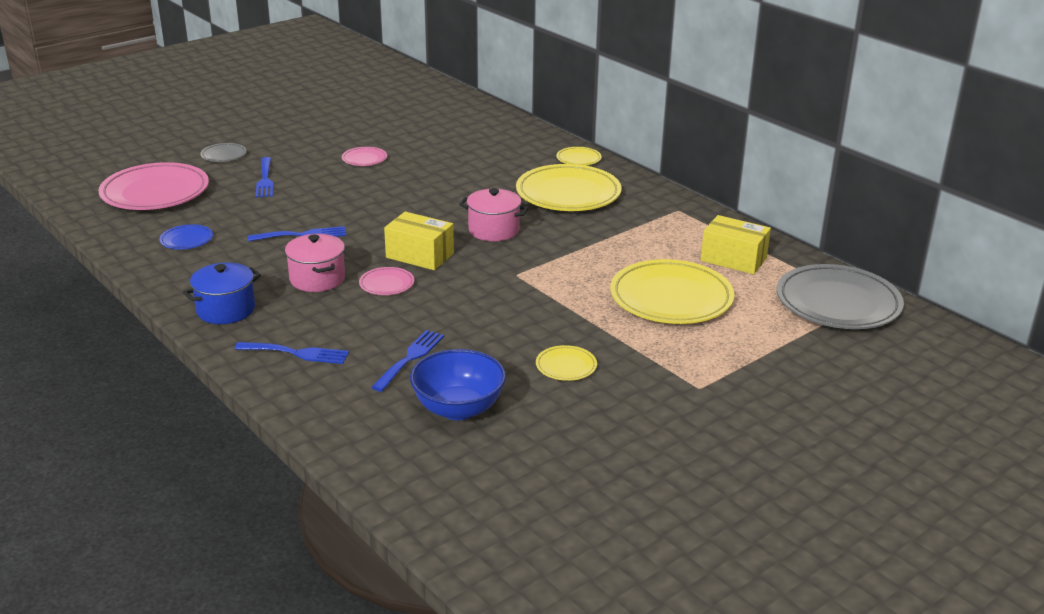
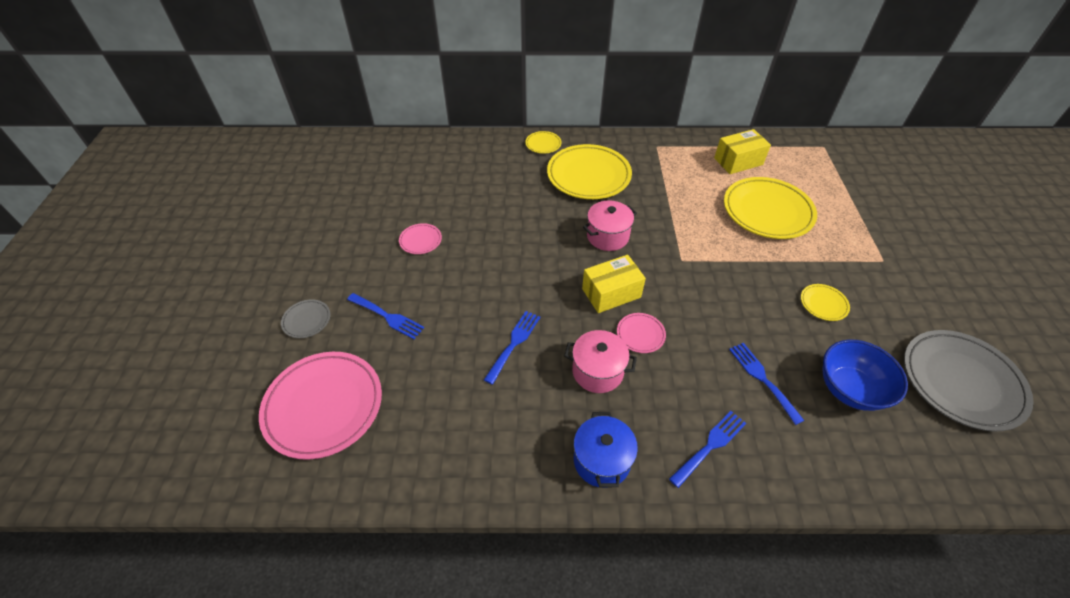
camera: 50 degrees left, 20 degrees up
(186, 240) = (445, 427): blue plate -> none
(838, 303) = (819, 156): grey plate -> grey plate (961, 382)

